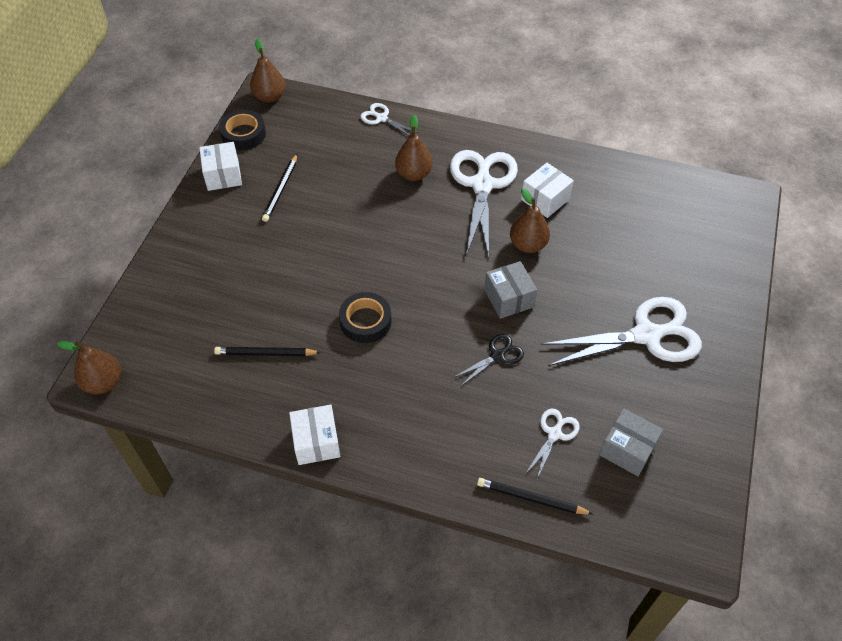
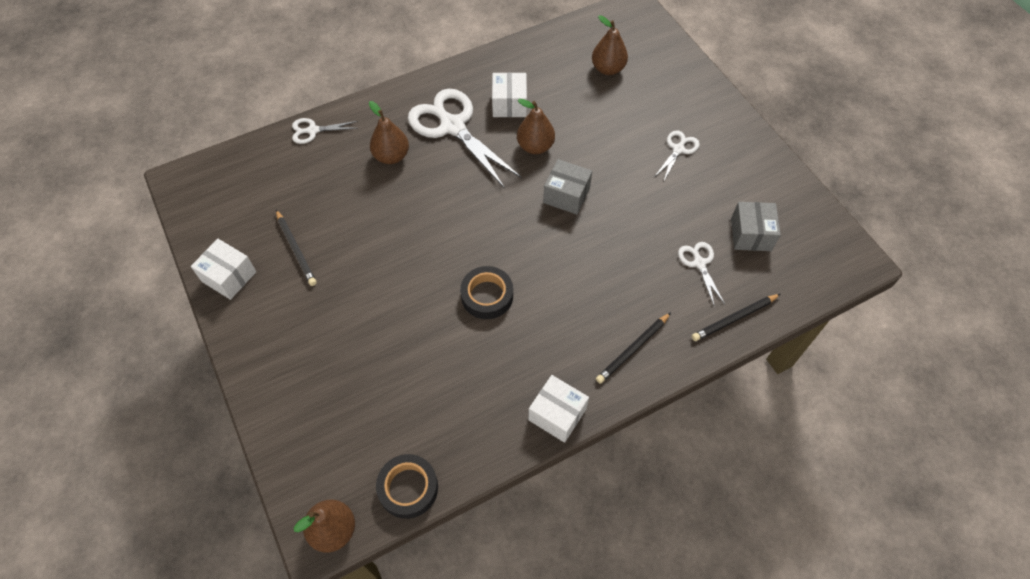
camera: 45 degrees left, 5 degrees up
(243, 134) = (205, 229): black tape -> black tape (408, 488)
(265, 353) = (440, 385): black pencil -> black pencil (633, 349)
(270, 97) = (191, 181): brown pear -> brown pear (608, 69)
(497, 355) = (605, 242): black scissors -> none
(627, 449) = (750, 234): grey box -> grey box turned 75 degrees counterclockwise
(646, 335) = (678, 149): white scissors -> white scissors, size x0.48

